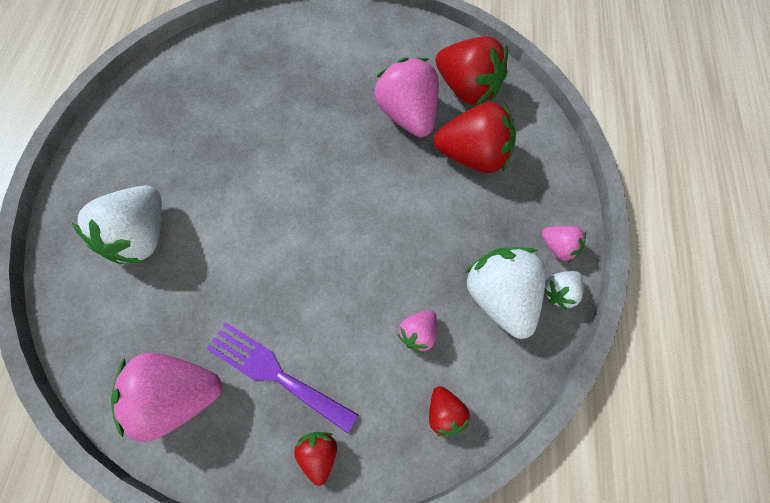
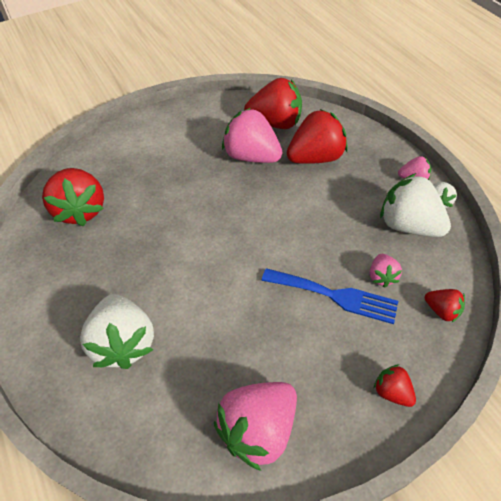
camera: 35 degrees left, 15 degrees down
(208, 81) = (80, 210): none -> red strawberry
(275, 373) = (314, 364): purple fork -> none
(354, 321) = (335, 296): none -> blue fork

